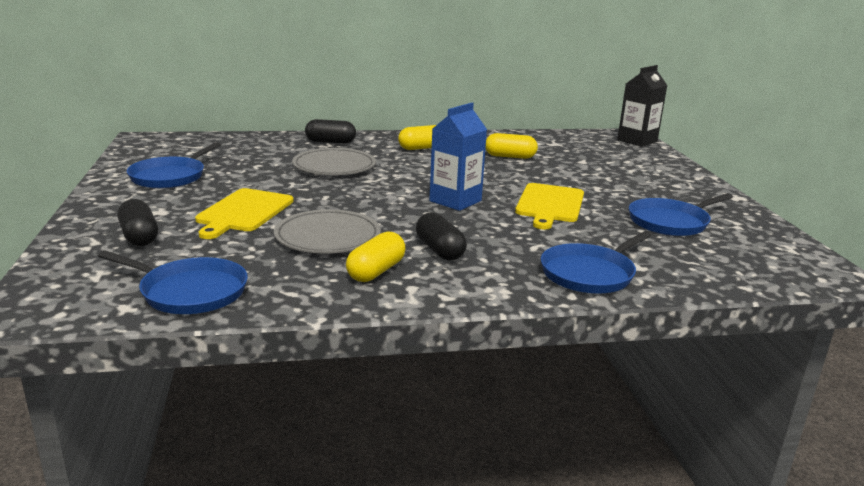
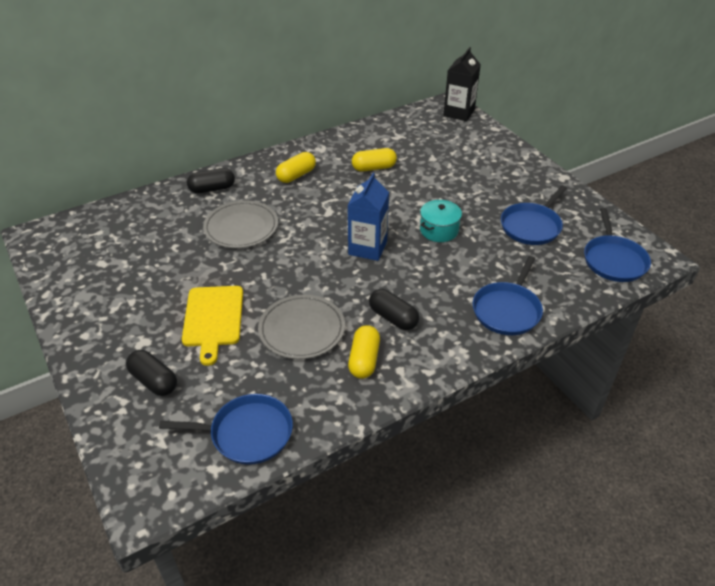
camera: 20 degrees left, 20 degrees up
(170, 176) = (111, 288): blue pan -> blue pan (614, 260)
(550, 205) = (439, 230): yellow cutting board -> turquoise pot

